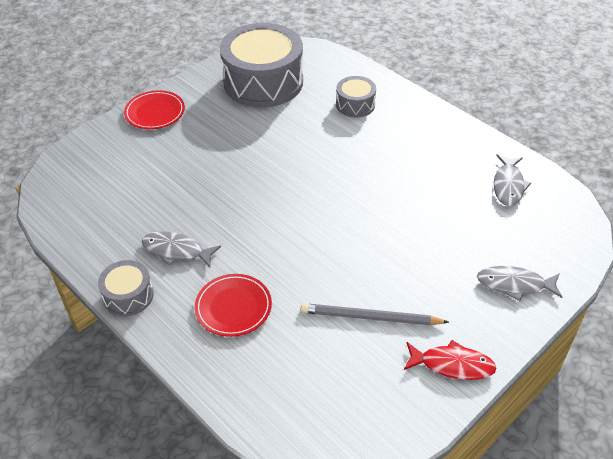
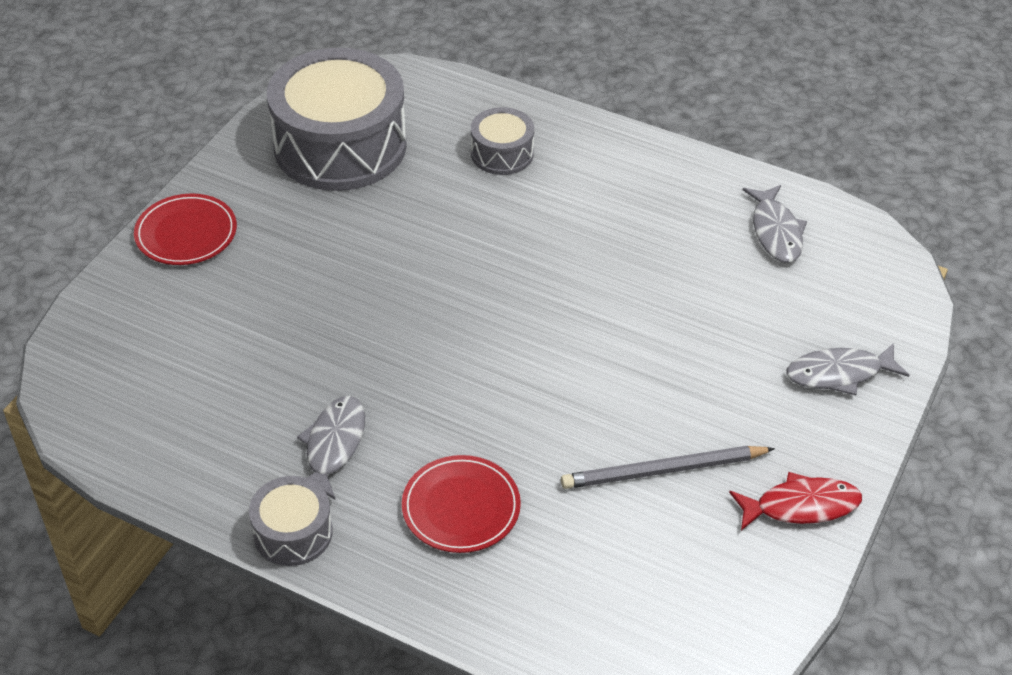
camera: 20 degrees left, 0 degrees up
(176, 251) = (333, 446): grey fish -> grey fish turned 105 degrees clockwise

